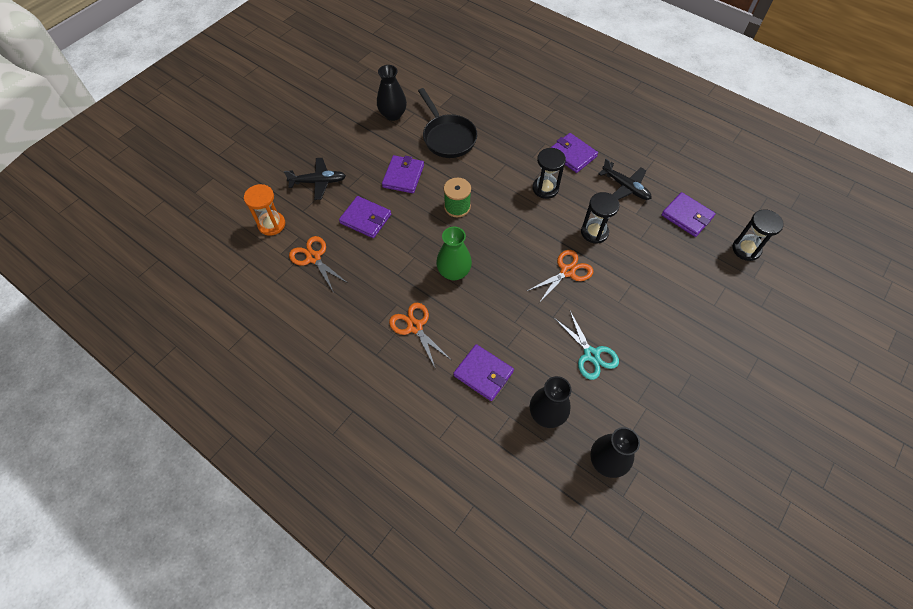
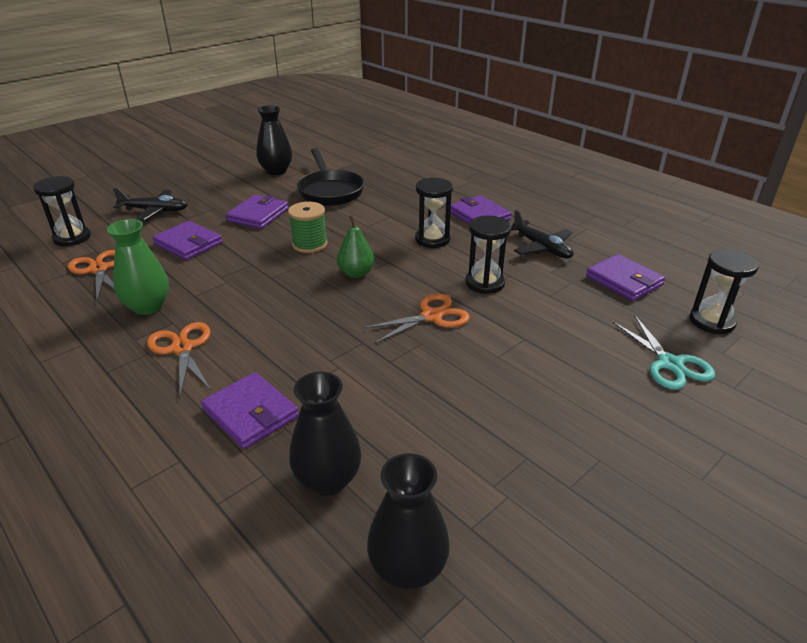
camera: 10 degrees right, 25 degrees down
(271, 224) = (72, 238): orange hourglass -> black hourglass
(454, 272) = (271, 300): green vase -> green vase (148, 306)
(502, 235) = (356, 273): none -> green pear
(591, 354) = (433, 412): turquoise scissors -> turquoise scissors (669, 364)

